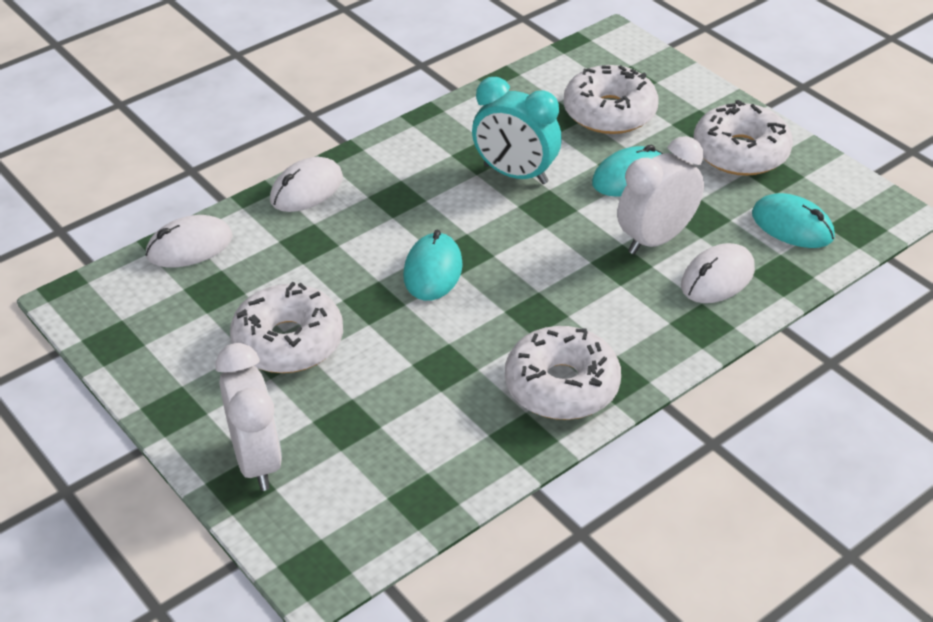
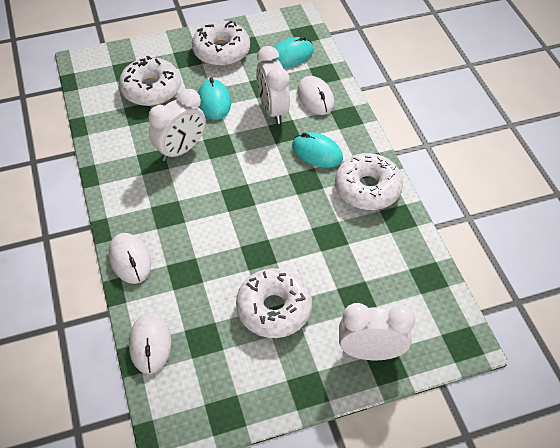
camera: 70 degrees left, 10 degrees up
(433, 271) = (246, 216): turquoise mouse -> turquoise mouse (317, 152)
(515, 174) = (181, 150): turquoise clock -> white clock

